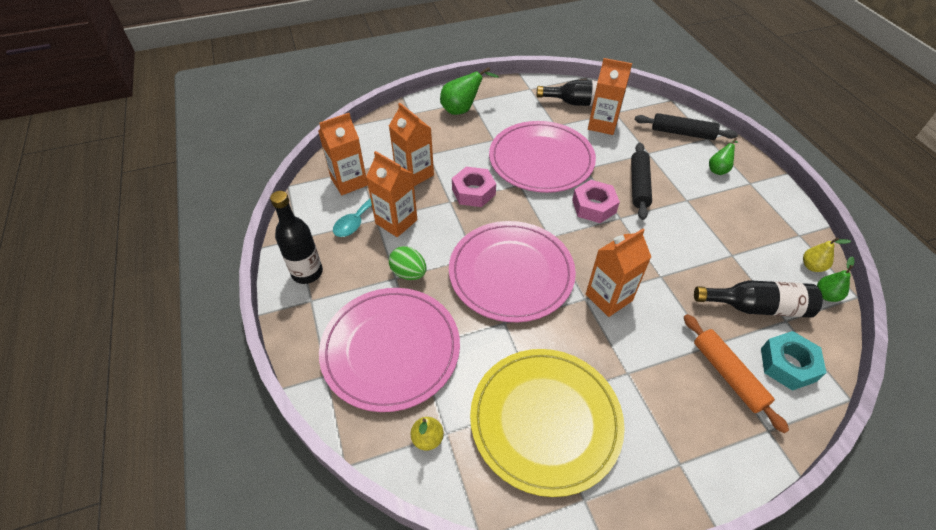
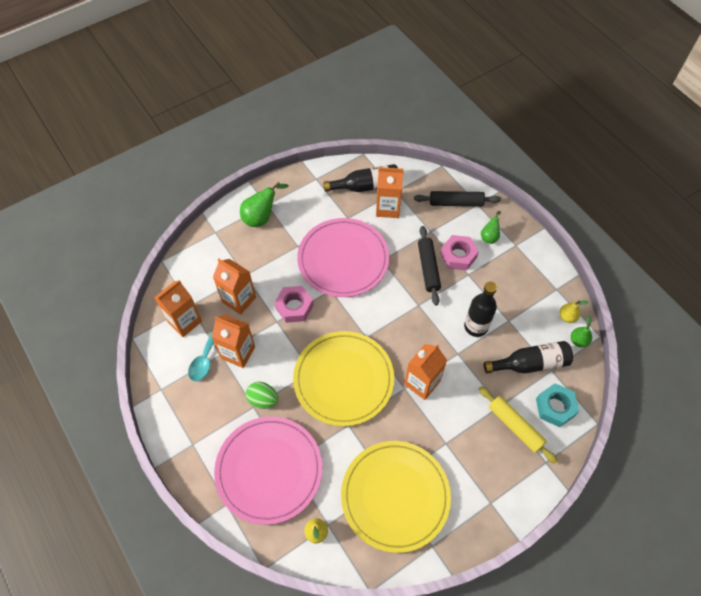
camera: 15 degrees left, 10 degrees up
(307, 272) = (180, 420): black bottle -> black bottle (476, 326)
(511, 273) = (343, 379): pink plate -> yellow plate
(594, 206) = (396, 298): pink nut -> pink nut (458, 256)
(728, 375) = (515, 426): orange rolling pin -> yellow rolling pin

